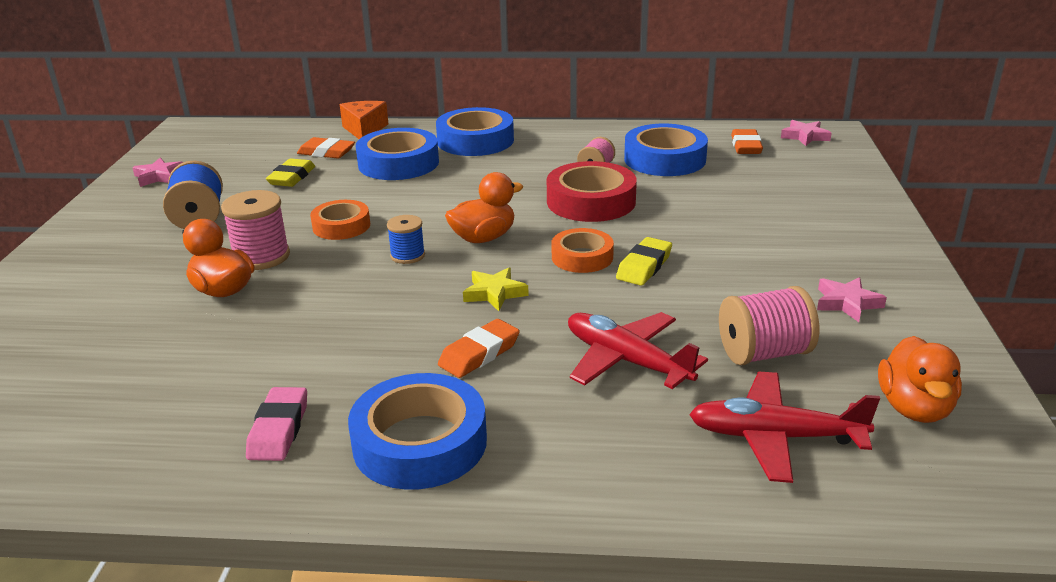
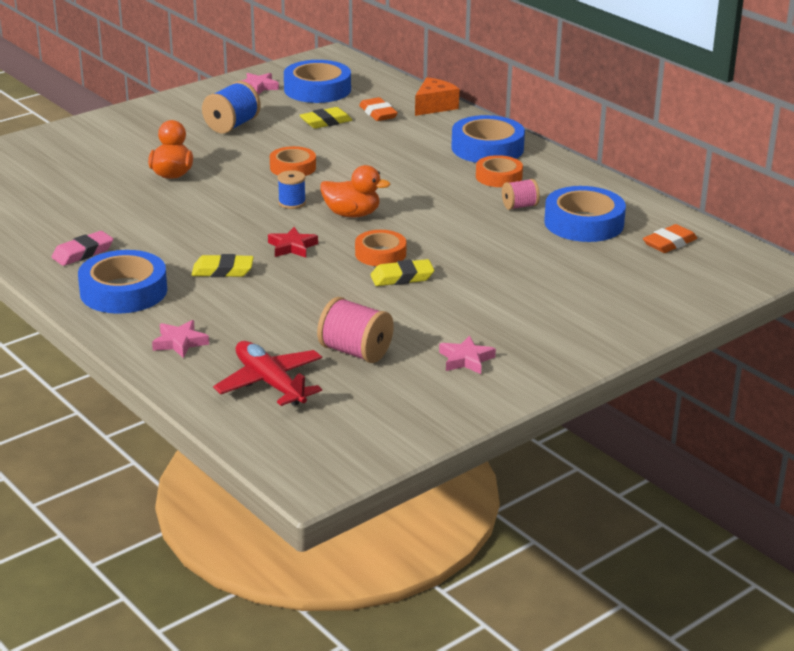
camera: 45 degrees right, 0 degrees up
(261, 257) = (221, 165): pink spool -> none
(398, 163) = (405, 142): blue tape -> blue tape (317, 89)
(479, 354) = (222, 271): orange eraser -> yellow eraser
(494, 293) = (292, 247): yellow star -> red star
(531, 156) = (498, 177): none -> orange tape
(591, 201) = (464, 225): red tape -> none
(626, 360) = (281, 314): red plane -> none
(805, 136) = (738, 259): pink star -> pink star (180, 342)
(914, 408) = (365, 417): orange duck -> none

